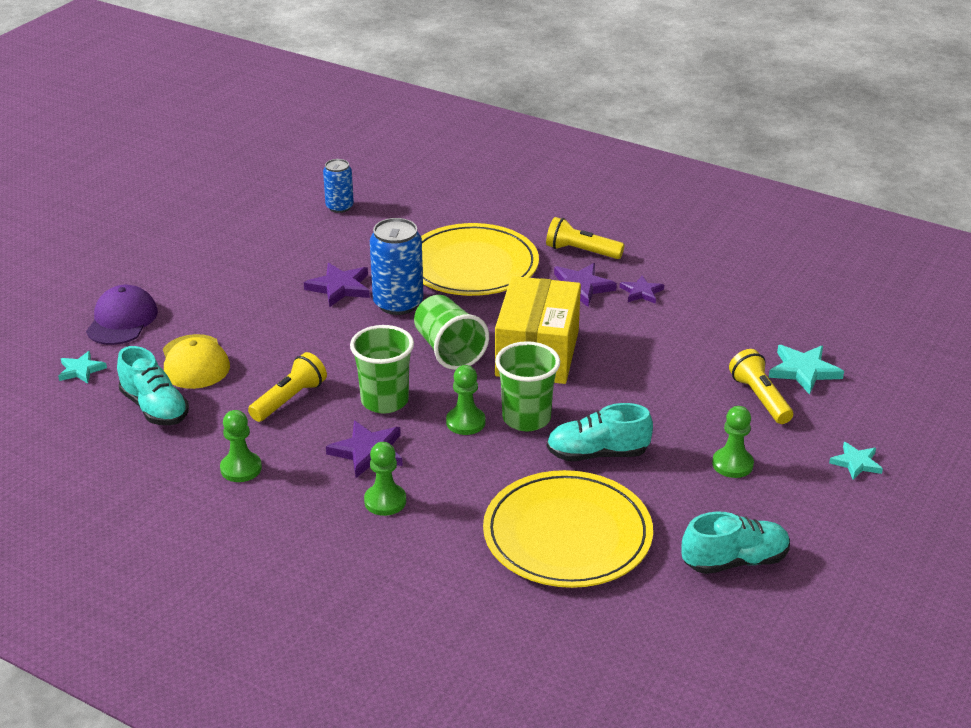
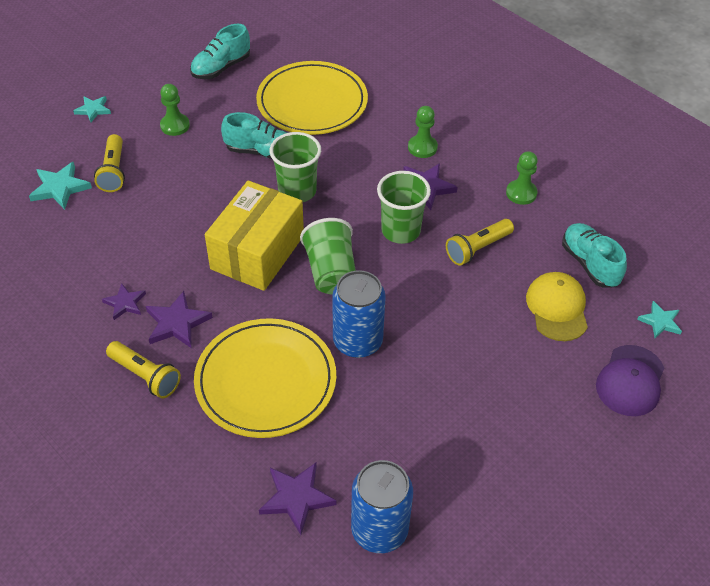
camera: 165 degrees left, 15 degrees up
(339, 207) = (379, 530): blue can -> blue can, size x1.63
(340, 287) = (409, 378): purple star -> purple star (296, 498)
(465, 422) = (344, 197): green pawn -> none
(735, 561) = (221, 68): turquoise shoe -> turquoise shoe turned 45 degrees counterclockwise

